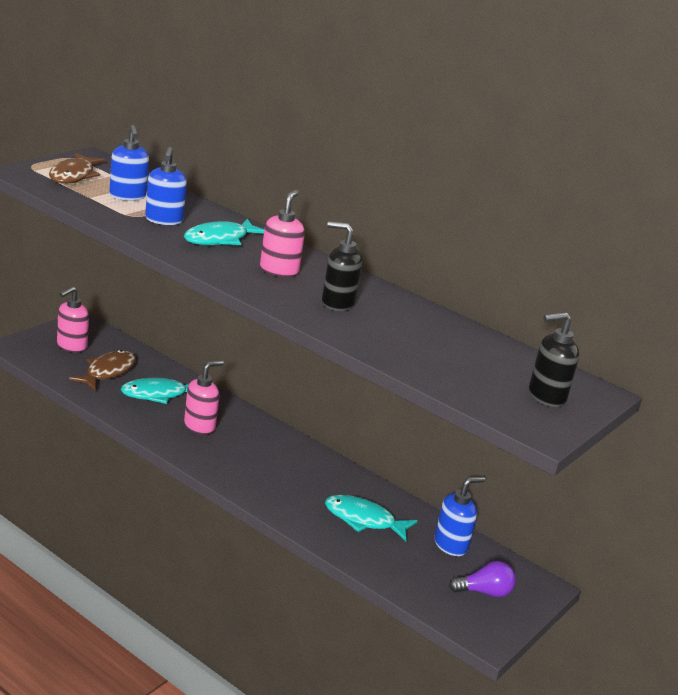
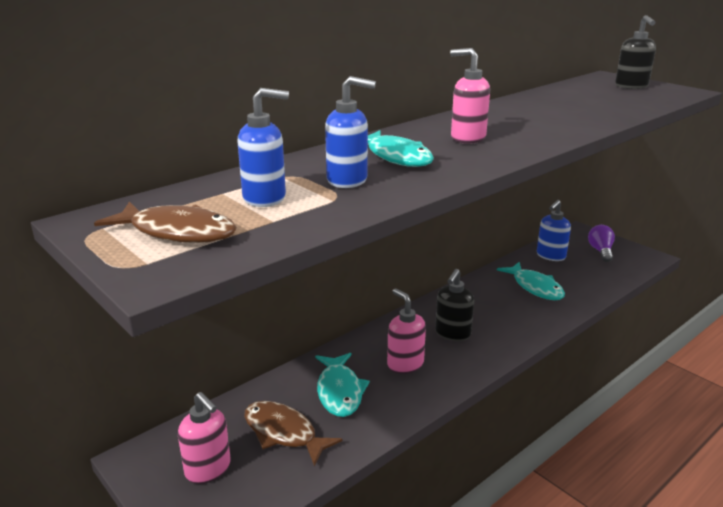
camera: 75 degrees left, 0 degrees up
(337, 303) = (527, 123): black soap dispenser -> black soap dispenser (452, 334)
(364, 520) = (535, 287): turquoise fish -> turquoise fish turned 60 degrees counterclockwise
(451, 545) = (550, 256): blue soap dispenser -> blue soap dispenser turned 120 degrees counterclockwise

